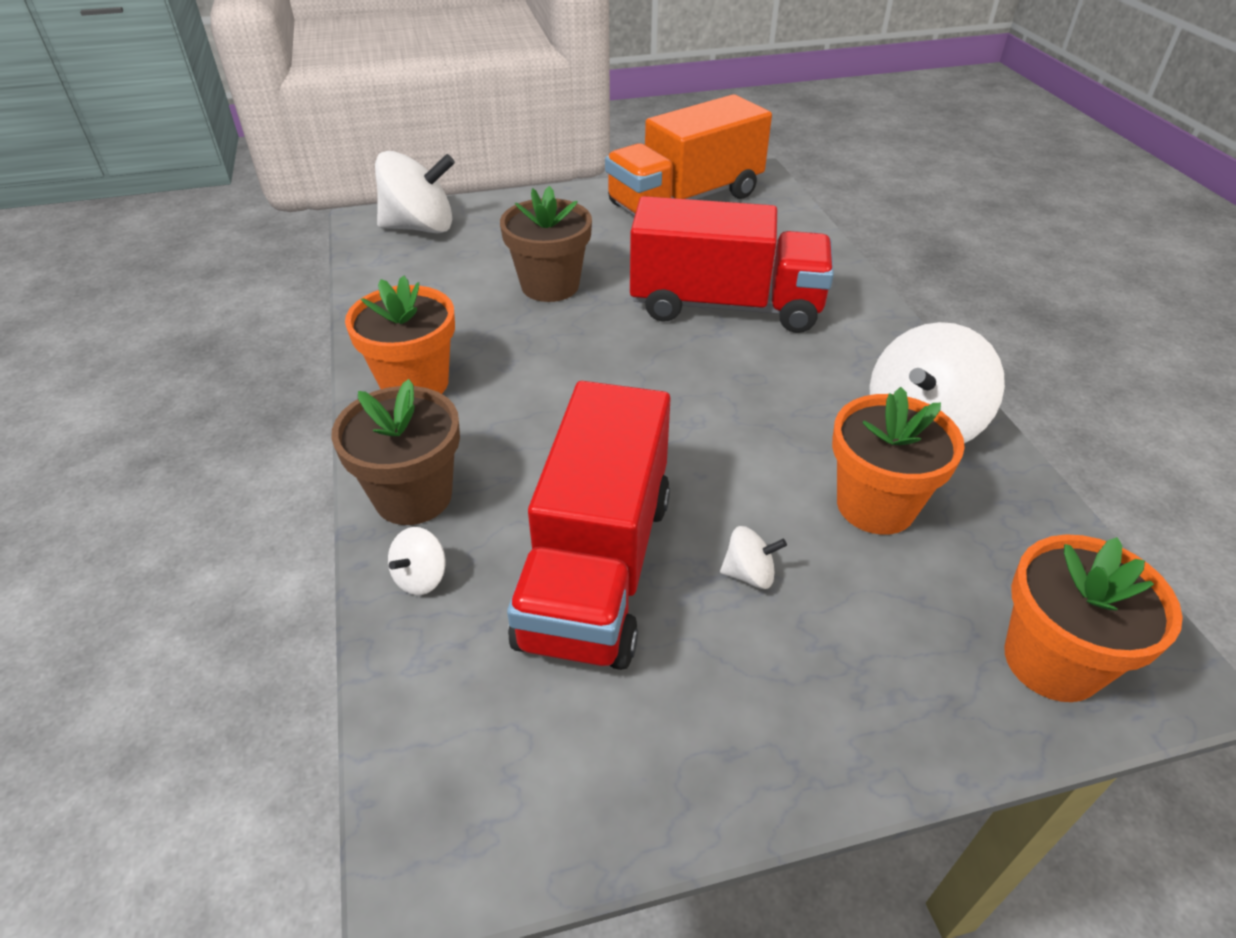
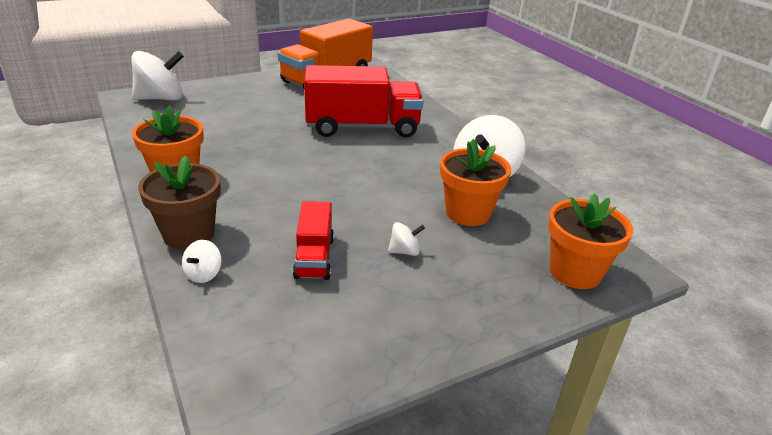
camera: 15 degrees left, 10 degrees down
(550, 285) = (253, 123): brown flower pot -> none
(597, 567) = (314, 257): red truck -> red truck, size x0.51

